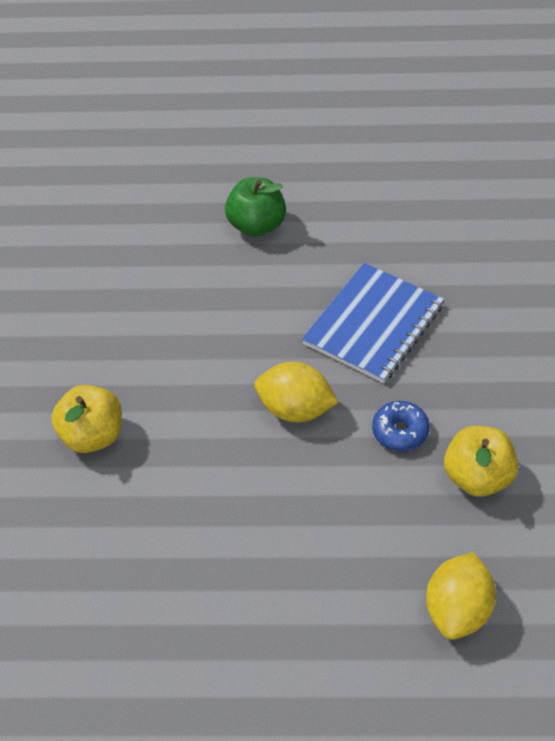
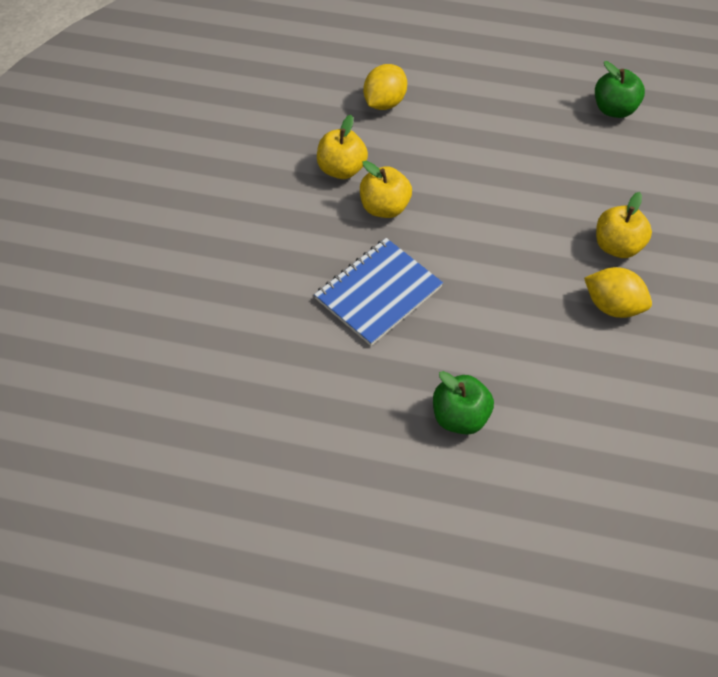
camera: 170 degrees left, 5 degrees up
(87, 674) = (614, 109): none -> green apple
(295, 409) = (458, 237): yellow lemon -> yellow lemon (612, 306)
(400, 431) = (384, 207): blue donut -> yellow apple

